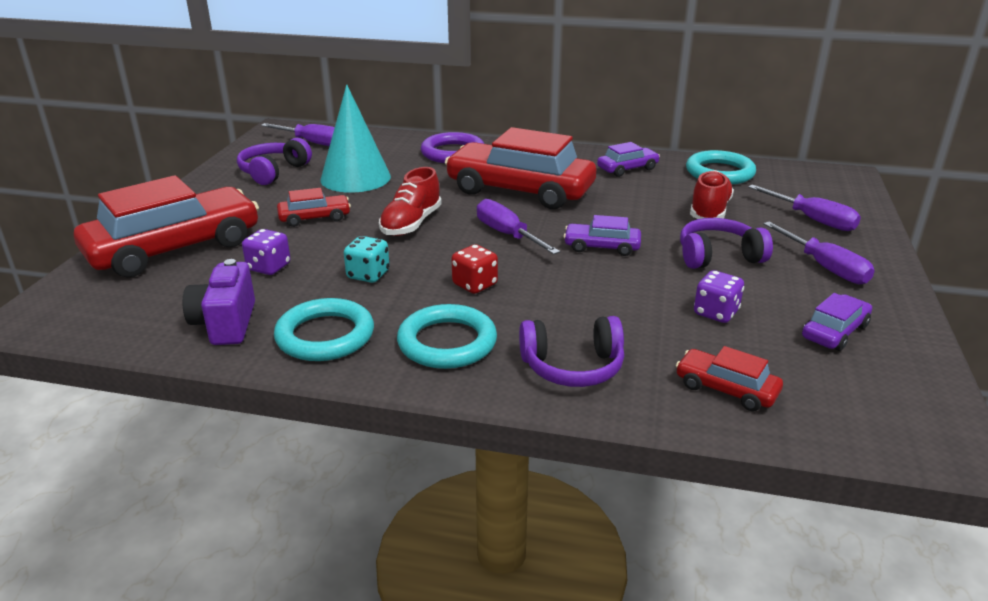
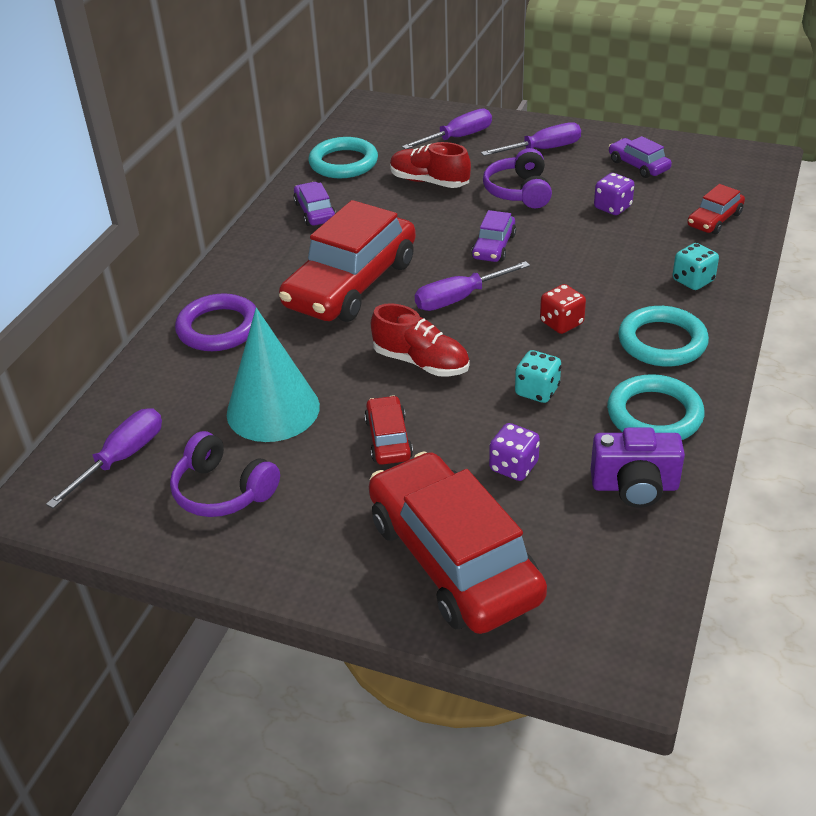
camera: 80 degrees left, 10 degrees up
(572, 366) = (693, 280): purple headphones -> turquoise dice

